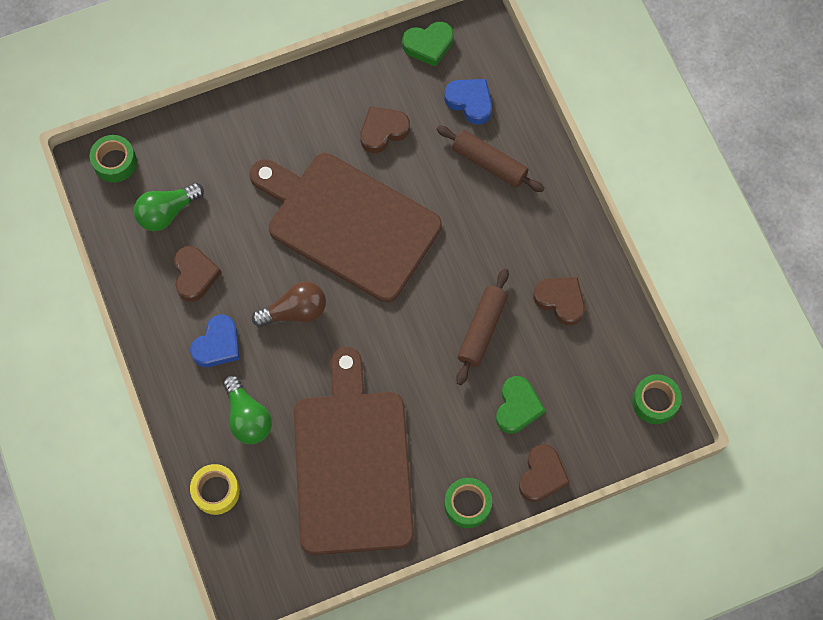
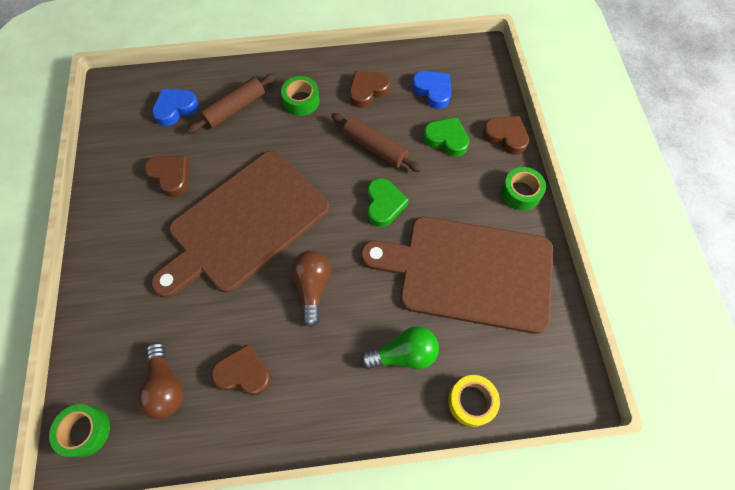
camera: 75 degrees left, 5 degrees down
(167, 212) = (166, 386): green light bulb -> brown light bulb
(217, 345) = (323, 366): blue heart -> blue heart (433, 91)
(383, 131) = (171, 176): brown heart -> brown heart turned 150 degrees clockwise
(428, 45) = (110, 125): green heart -> green heart (384, 204)
(655, 402) = (463, 55): green tape -> green tape (301, 101)

